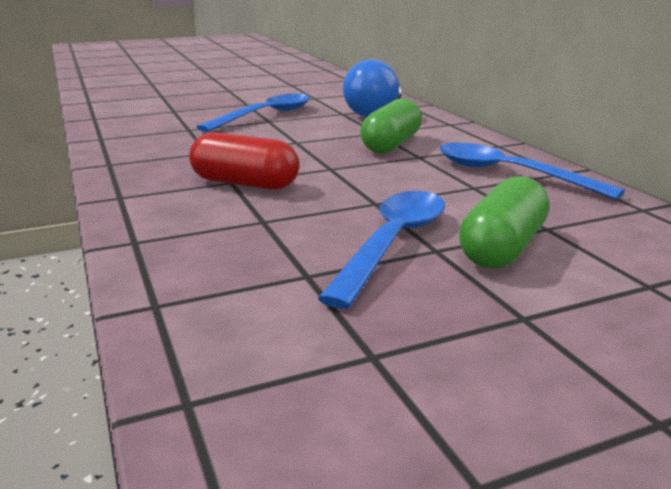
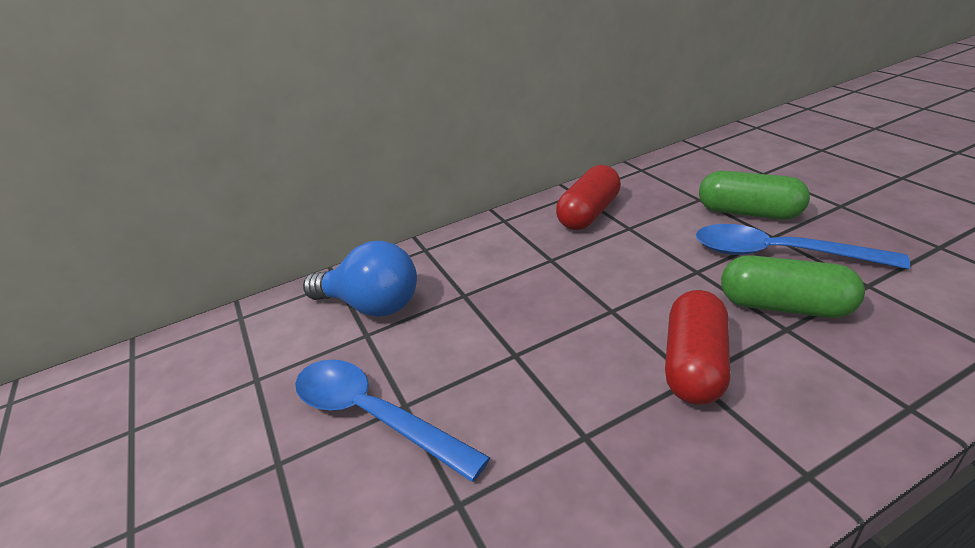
camera: 90 degrees left, 10 degrees up
(391, 145) = (515, 279): green capsule -> green capsule (784, 306)
(509, 174) = (589, 213): blue spoon -> red capsule

